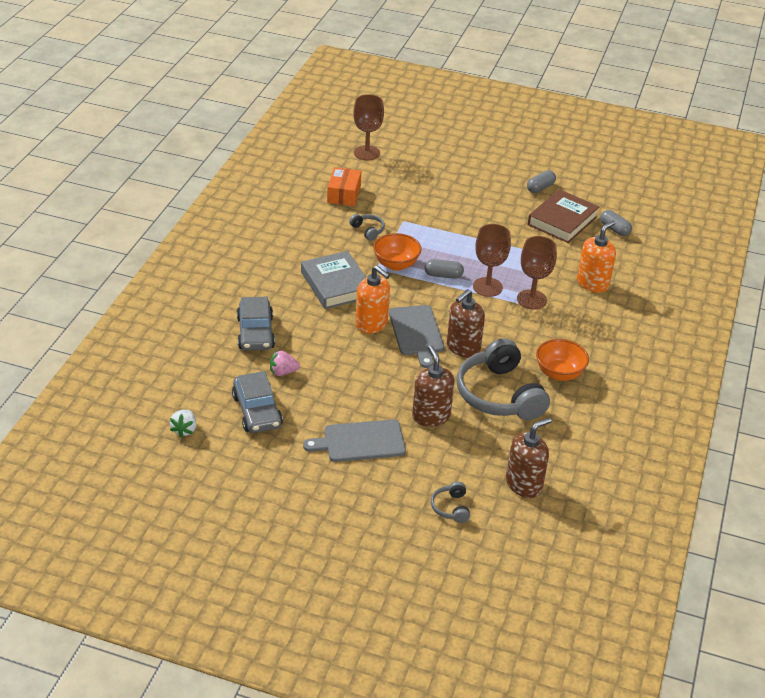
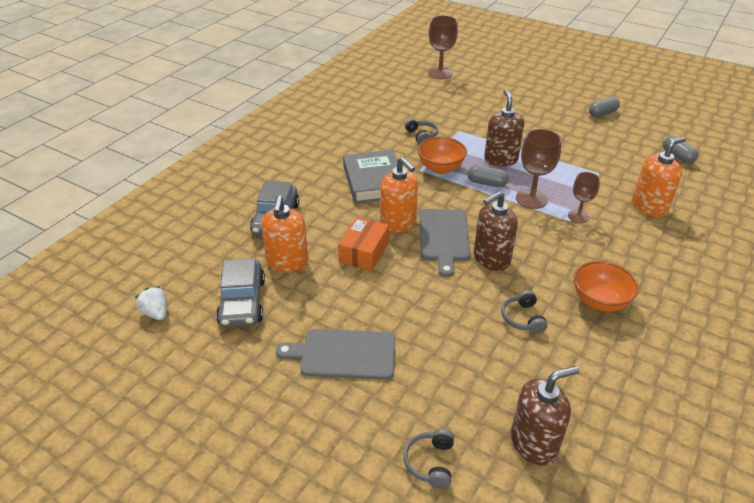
camera: 15 degrees right, 0 degrees up
(184, 430) = (156, 313): white strawberry -> white strawberry turned 120 degrees clockwise
(283, 372) = (287, 262): pink strawberry -> orange soap dispenser
(344, 194) = (408, 104): orange box -> orange box (364, 252)
(431, 416) = (435, 334): brown soap dispenser -> brown soap dispenser (501, 159)
(499, 395) = (522, 318): grey headphones -> grey headphones, size x0.43
(531, 299) = (578, 216): brown goblet -> brown goblet, size x0.64
(562, 221) = (622, 144): brown book -> none

